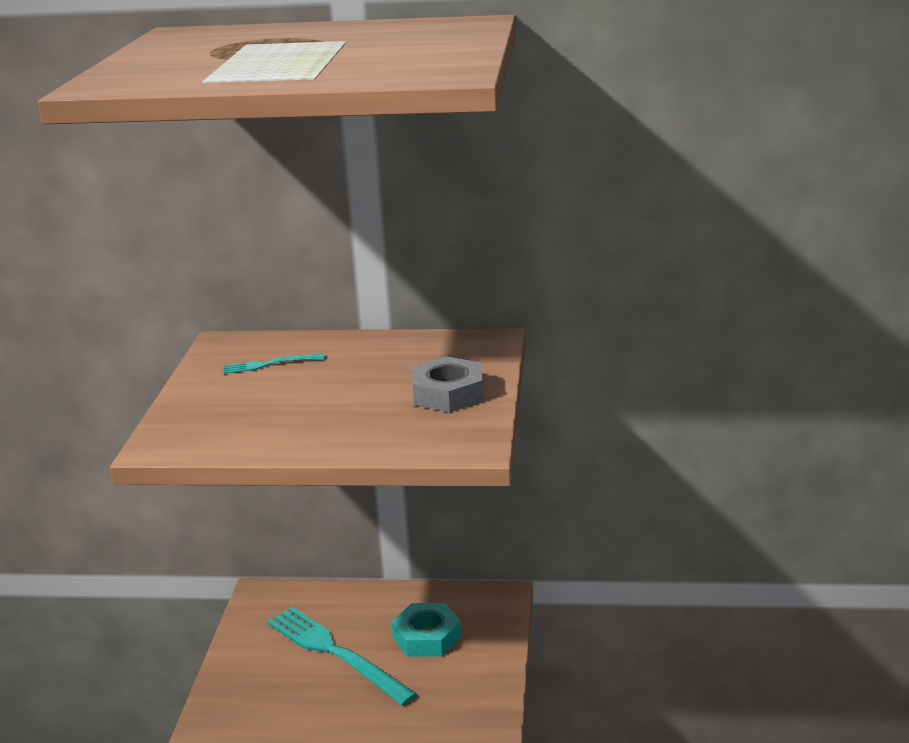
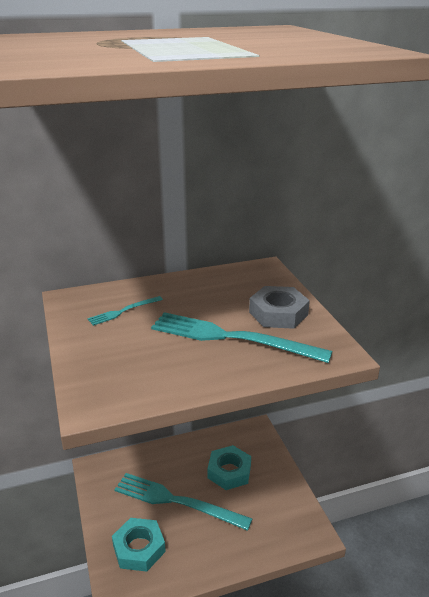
camera: 25 degrees left, 5 degrees up
(258, 690) = (139, 548): none -> turquoise nut
(364, 410) = (232, 338): none -> turquoise fork

